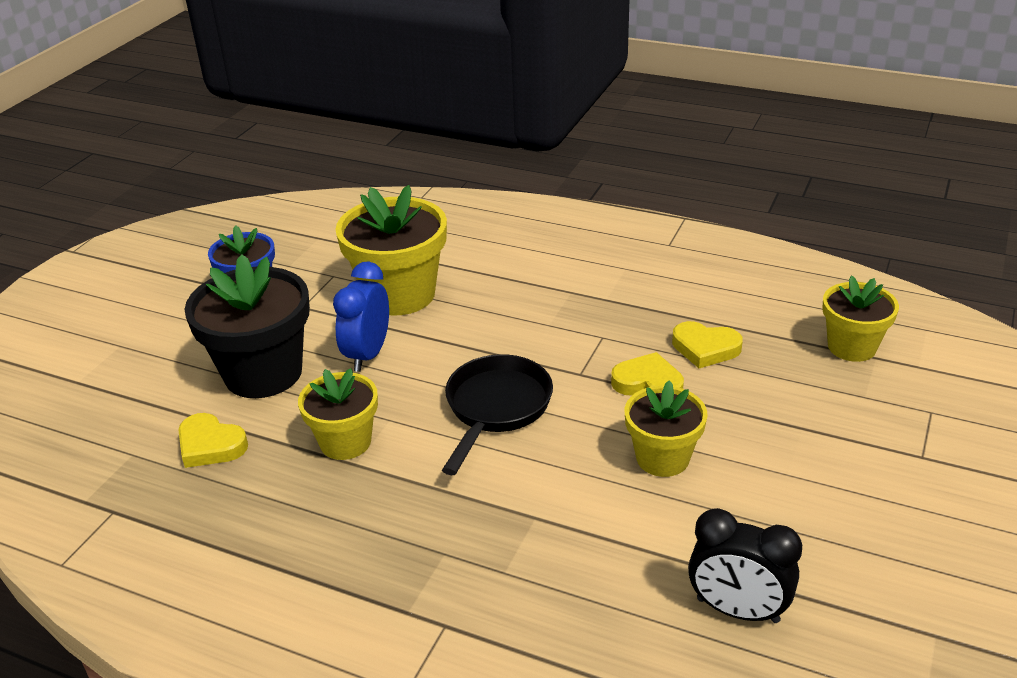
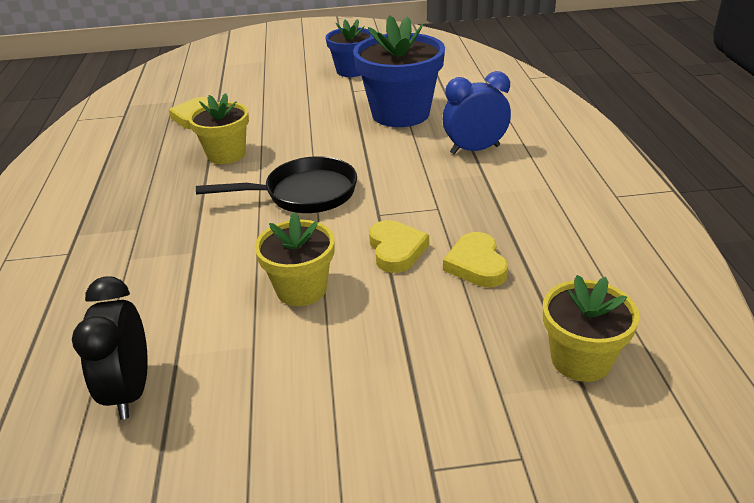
camera: 60 degrees right, 0 degrees up
(263, 373) = (273, 105): black flower pot -> none
(368, 355) = (322, 128): blue clock -> blue clock (475, 150)
(399, 294) = (400, 114): yellow flower pot -> blue flower pot

